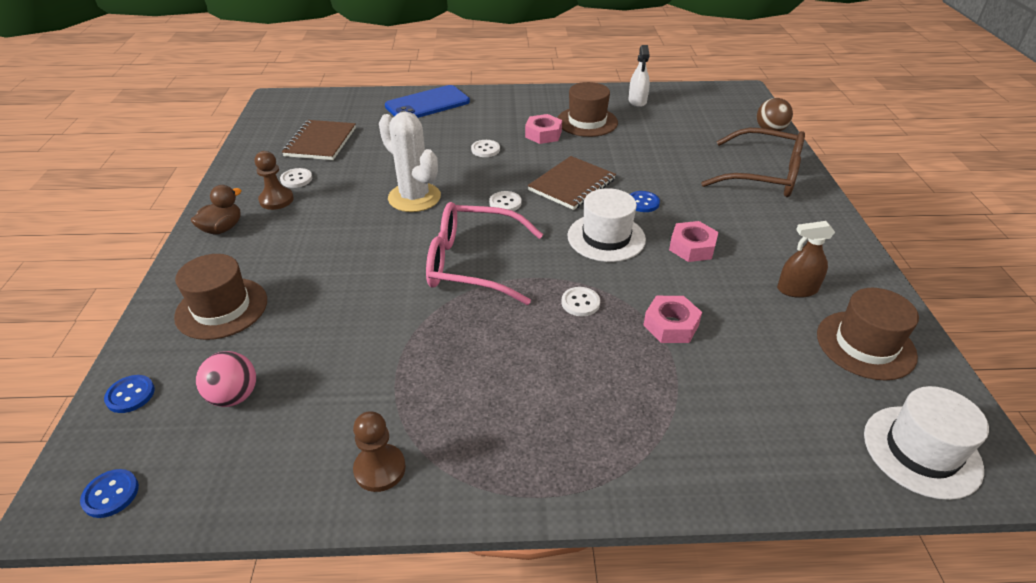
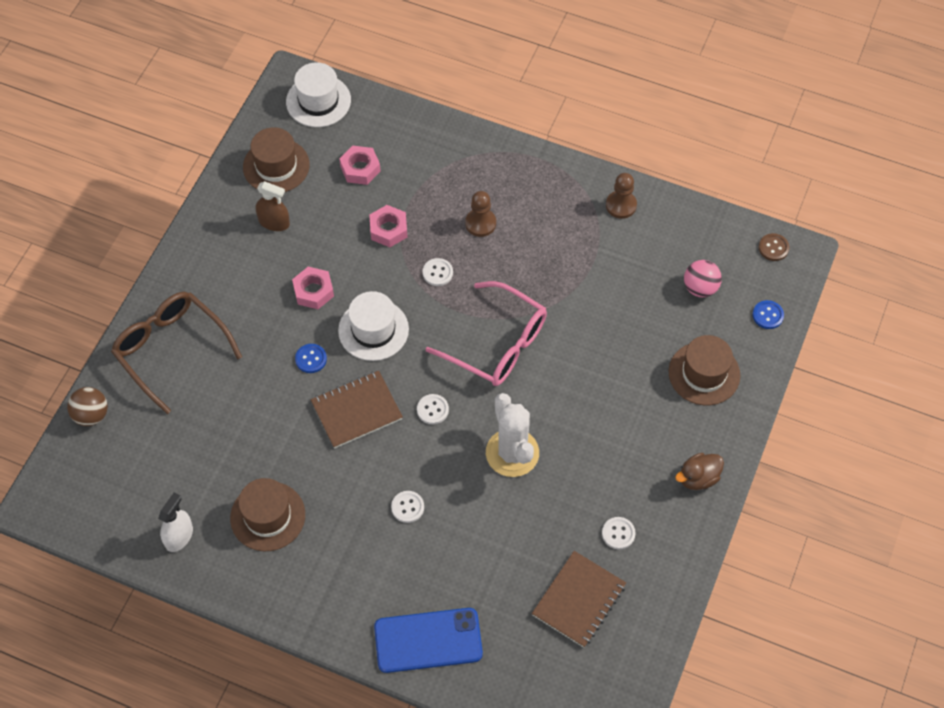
camera: 155 degrees left, 20 degrees up
(111, 494) = (773, 248): blue button -> brown button
(276, 200) = (643, 504): brown pawn -> brown pawn (480, 223)
(543, 134) = (331, 511): pink nut -> pink nut (360, 169)

